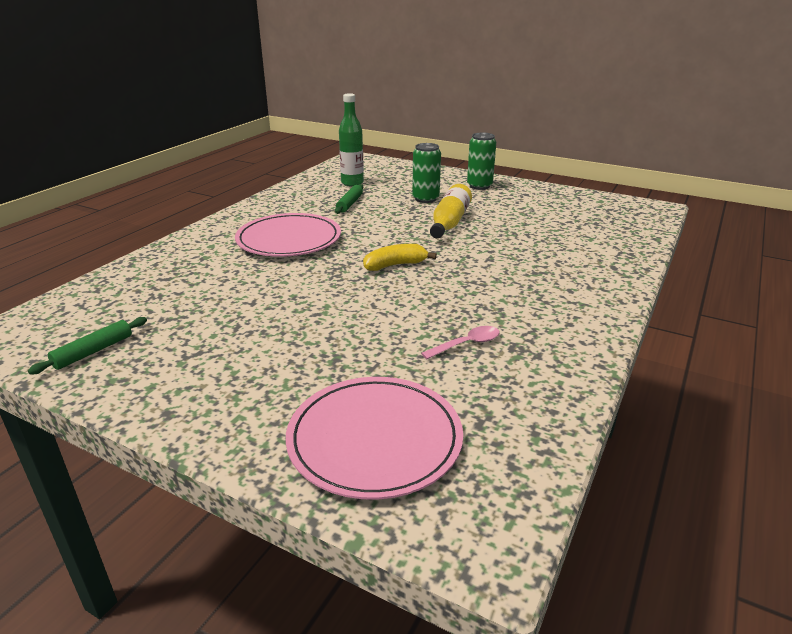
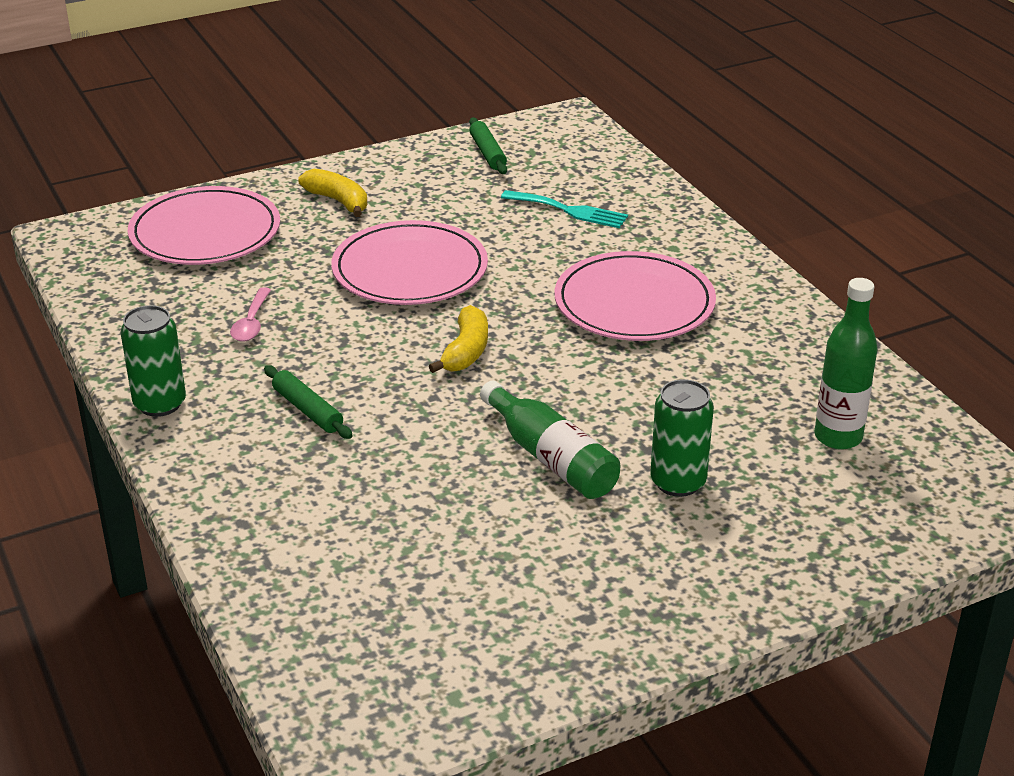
camera: 125 degrees right, 5 degrees up
(183, 287) = (569, 210): none -> turquoise fork
(246, 390) = (338, 201): none -> yellow banana
(326, 314) = (410, 270): none -> pink plate
(349, 204) = (728, 396): green rolling pin -> green rolling pin (308, 410)
(449, 222) = (551, 458): yellow bottle -> green bottle
(479, 186) = (686, 582): green can -> green can (160, 404)

